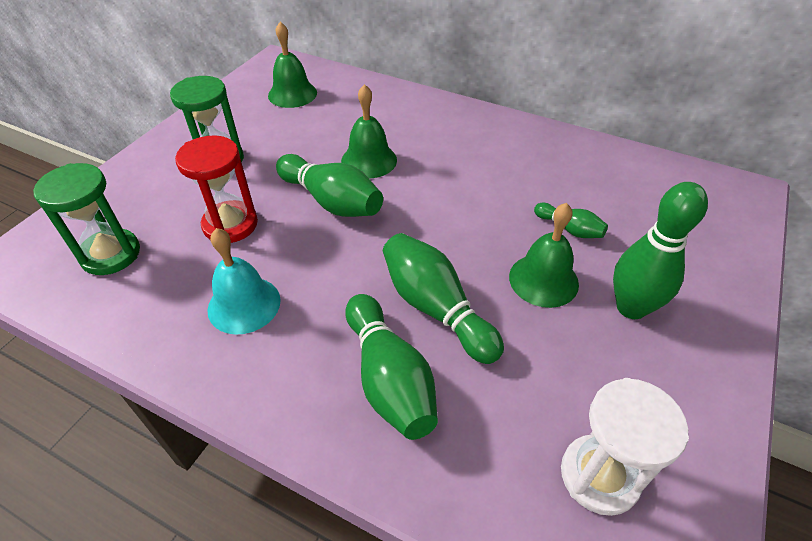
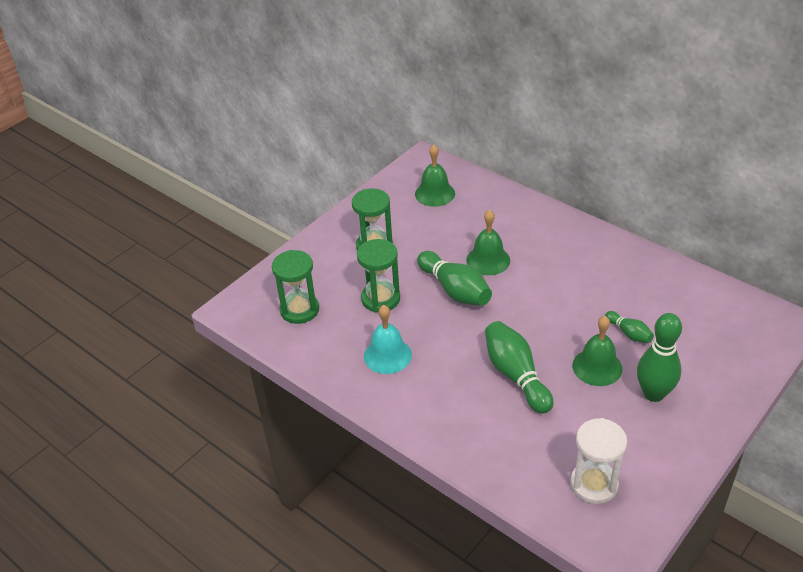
camera: 15 degrees right, 5 degrees down
(230, 224) = (380, 299): red hourglass -> green hourglass
(389, 378) = (476, 413): green bowling pin -> none

